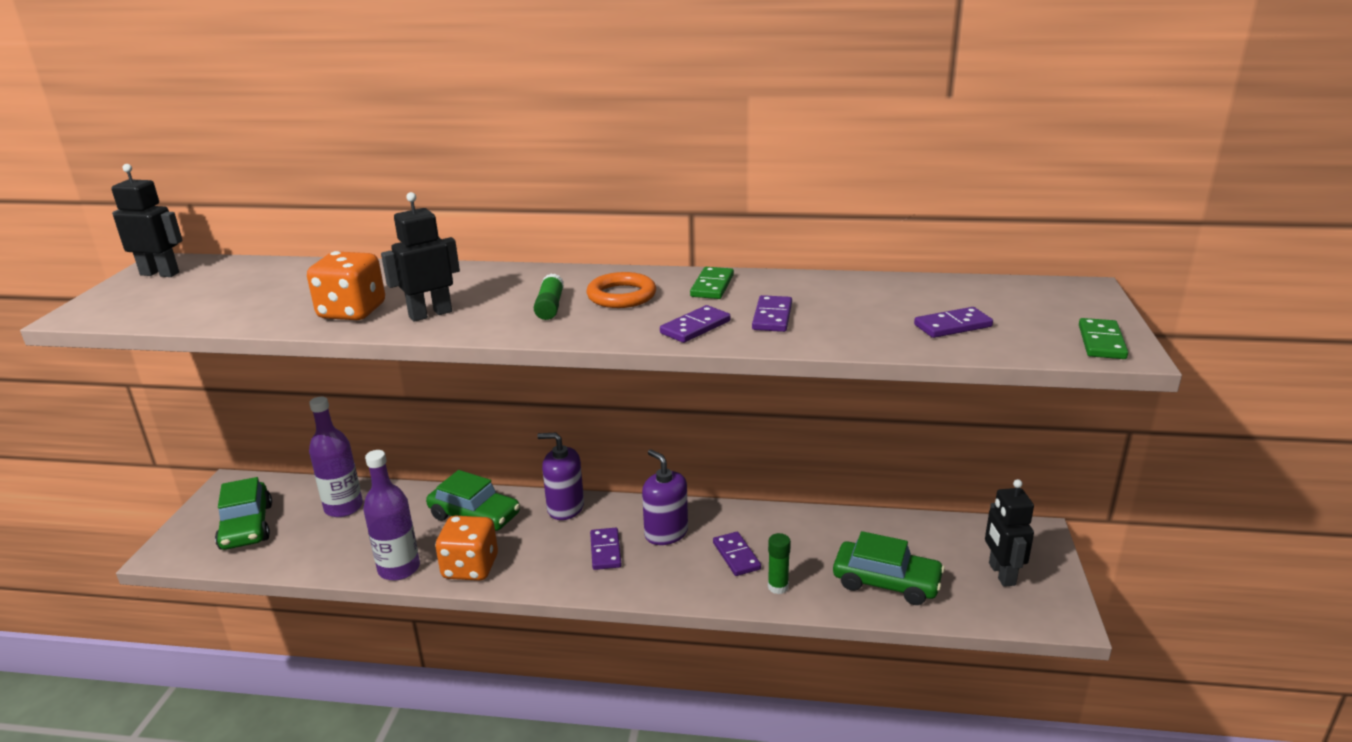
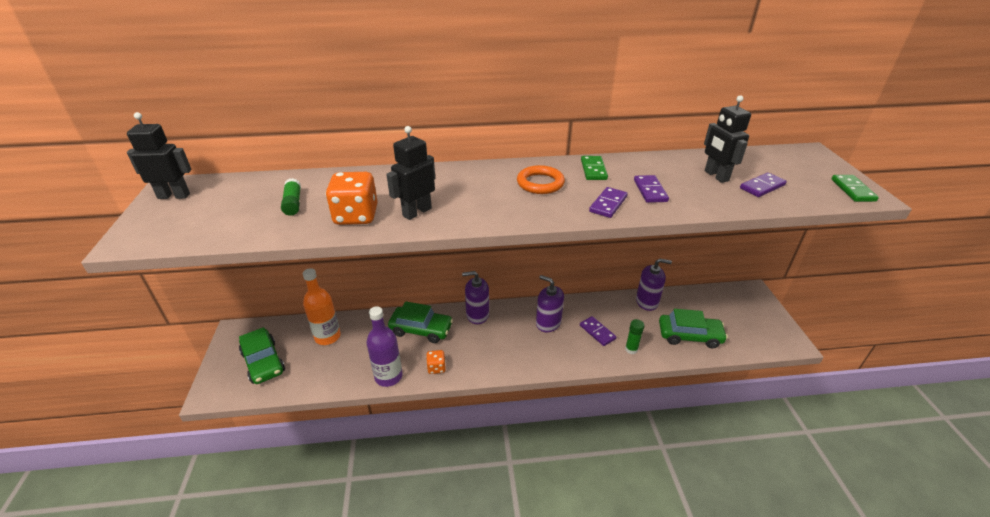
camera: 15 degrees left, 10 degrees up
(343, 507) = (327, 337): purple bottle -> orange bottle
(470, 568) = (436, 368): orange dice -> orange dice, size x0.55
(550, 306) = (498, 197): green glue stick -> green glue stick (293, 203)
(605, 551) = (517, 341): purple domino -> none
(842, 525) = (647, 301): none -> purple soap dispenser
(1001, 574) = (747, 320): black robot -> black robot (716, 176)

